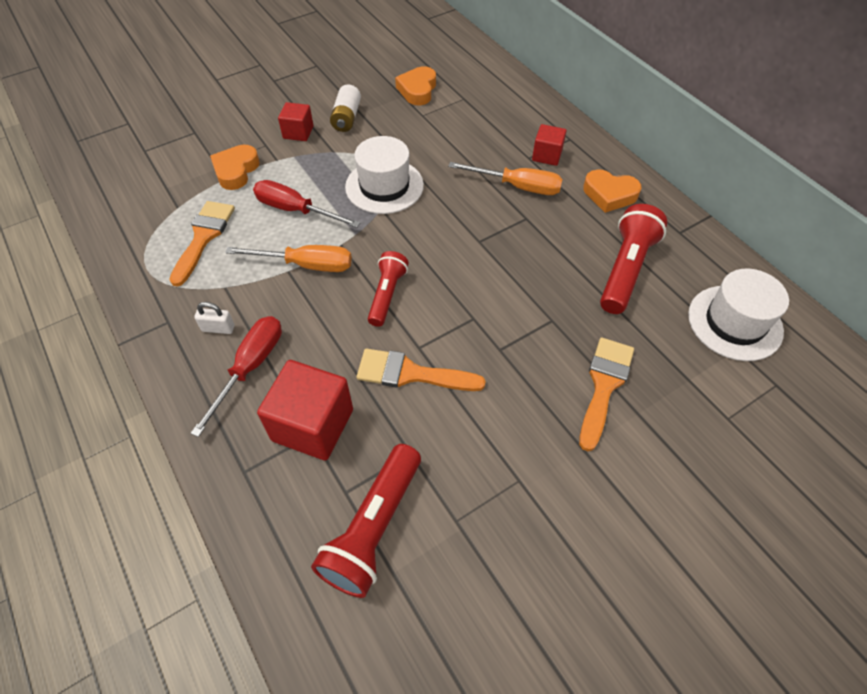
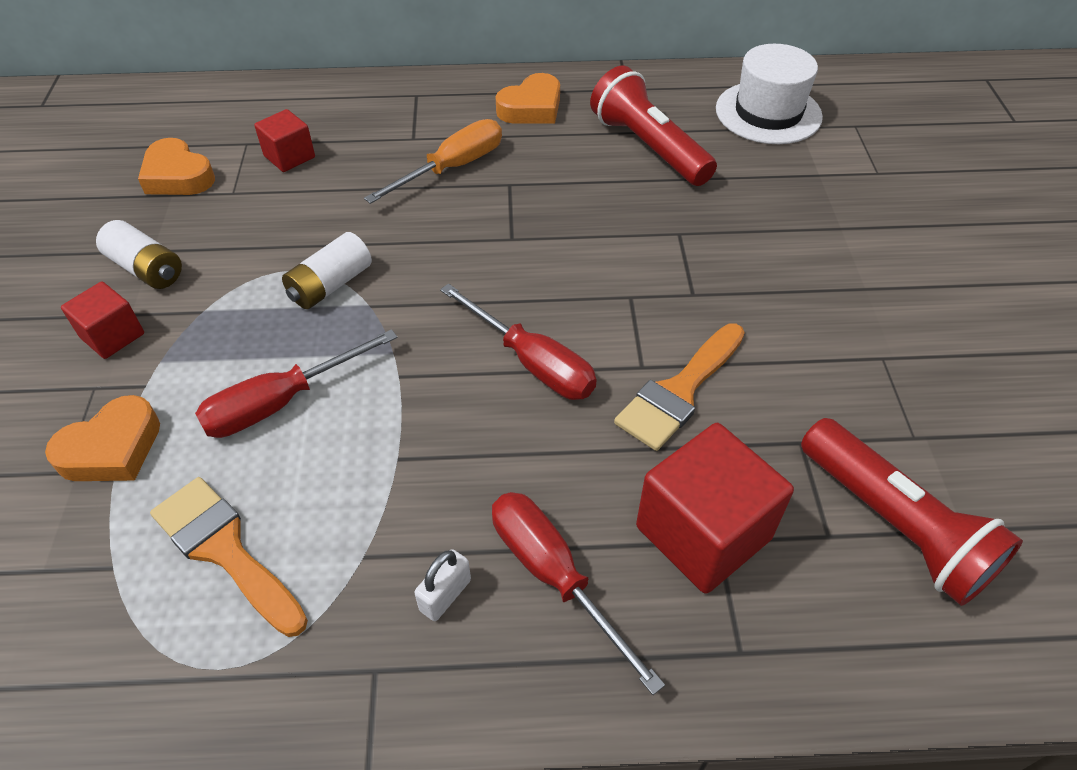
camera: 60 degrees left, 5 degrees down
(236, 171) = (112, 449): orange heart -> orange heart turned 90 degrees counterclockwise
(306, 265) = (405, 431): orange screwdriver -> none
(384, 186) = (330, 285): white hat -> white battery
(387, 295) = (532, 362): red flashlight -> red screwdriver
(547, 155) = (425, 123): red cube -> red cube (289, 157)
(604, 385) = (793, 235): orange brush -> none

